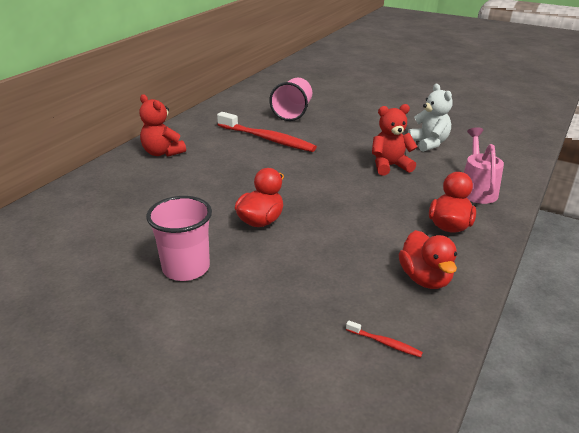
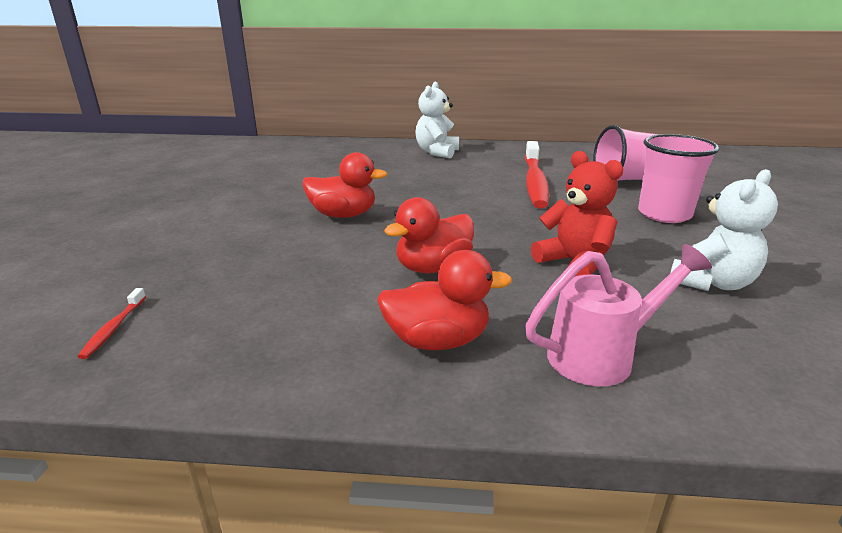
camera: 65 degrees right, 5 degrees down
(162, 153) = (437, 152): red teddy bear -> white teddy bear
(186, 268) = (236, 204): pink cup -> pink cup (664, 214)
(425, 278) = (268, 338): red duck -> red duck (433, 268)

